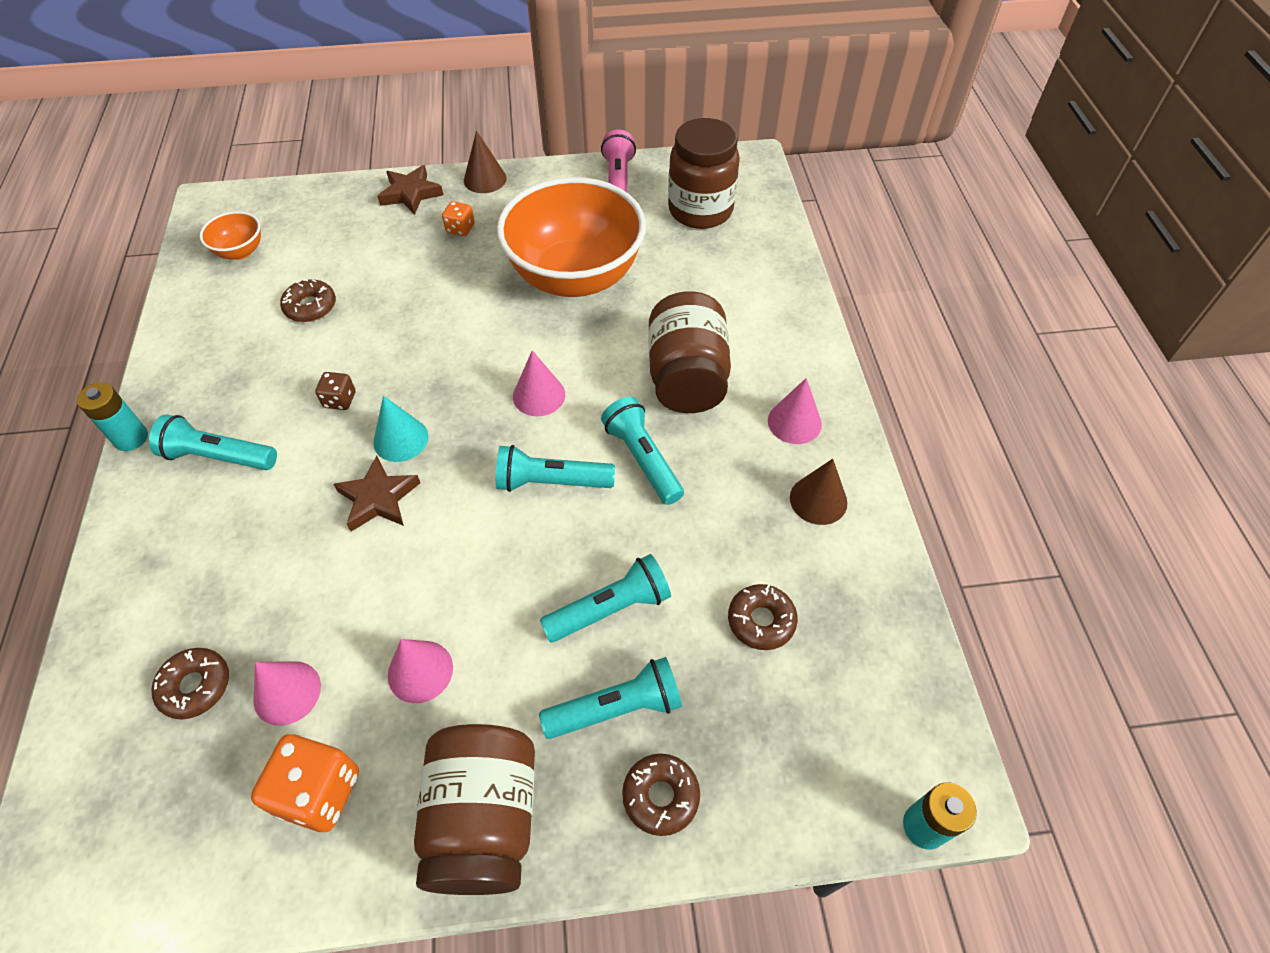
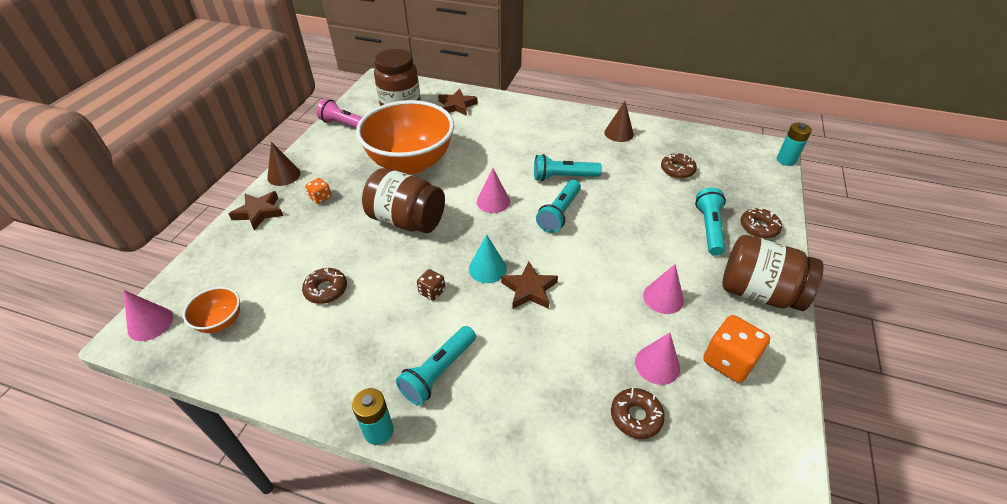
camera: 65 degrees left, 10 degrees down
(610, 609) = (651, 215): turquoise flashlight -> none
(687, 378) = (519, 147): brown jar -> brown jar (407, 220)
(747, 266) = (457, 105): none -> brown star
(794, 422) = (569, 125): pink cone -> pink cone (150, 323)

